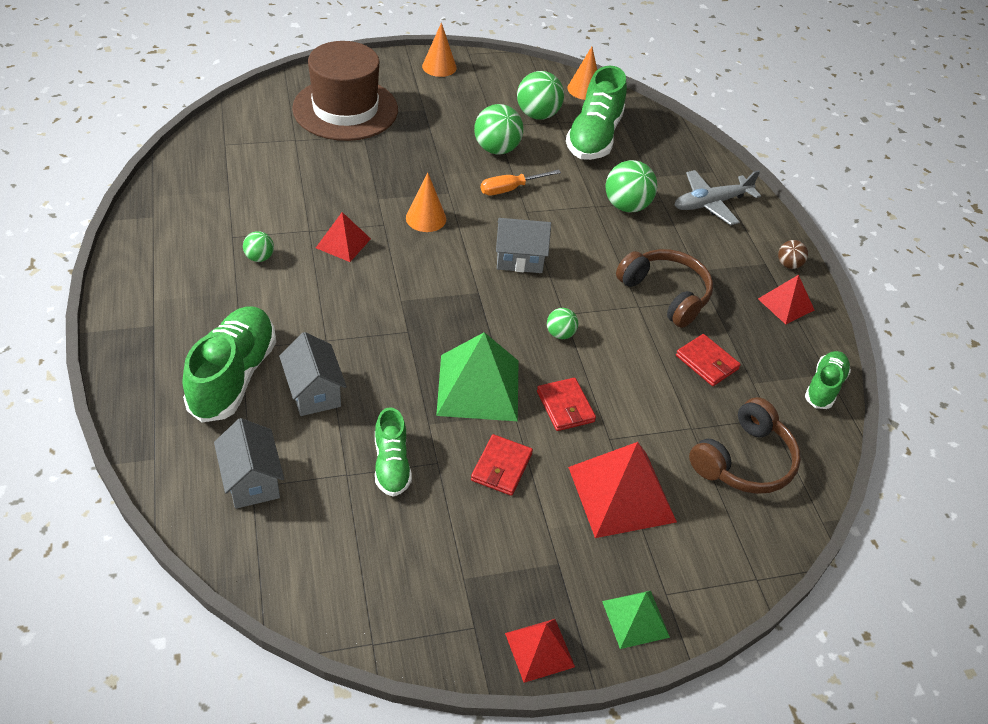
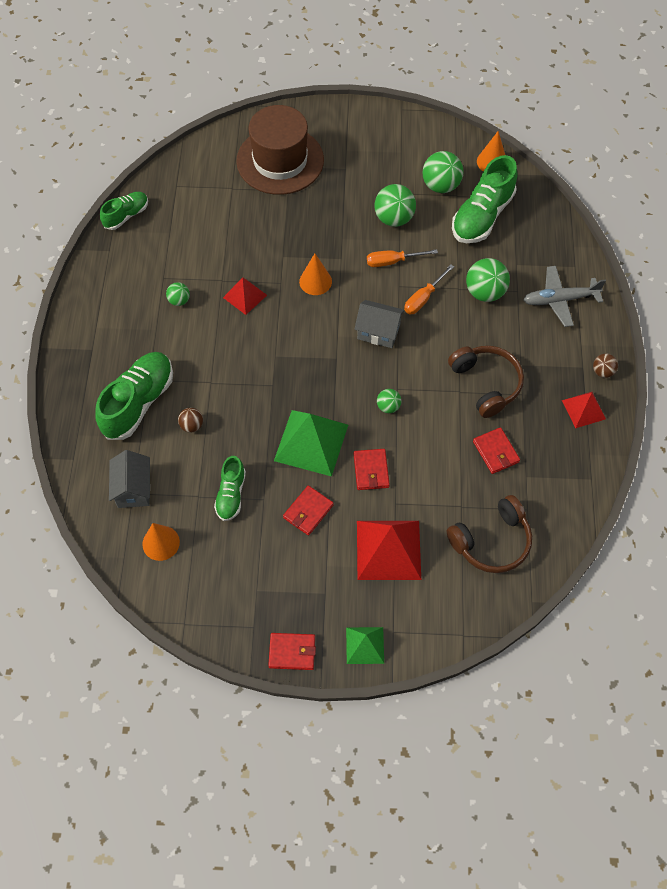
camera: 20 degrees right, 15 degrees up
(314, 392) = (192, 425): grey house -> brown ball
(439, 67) = (371, 122): orange cone -> orange cone (161, 543)
(539, 649) = (292, 652): red pyramid -> red wallet
(559, 220) = (423, 298): none -> orange screwdriver
(824, 387) = (583, 490): green shoe -> green shoe (126, 215)

